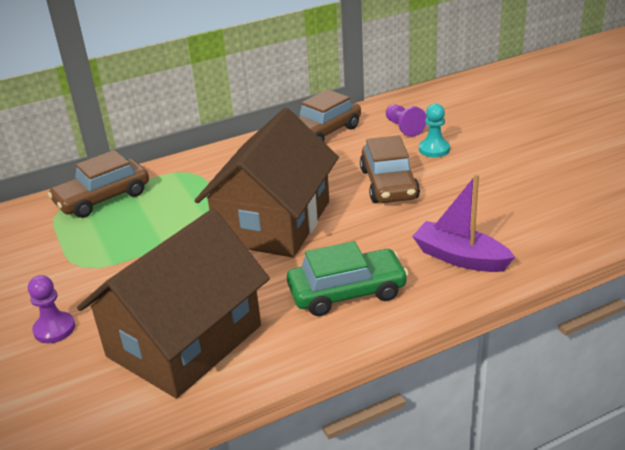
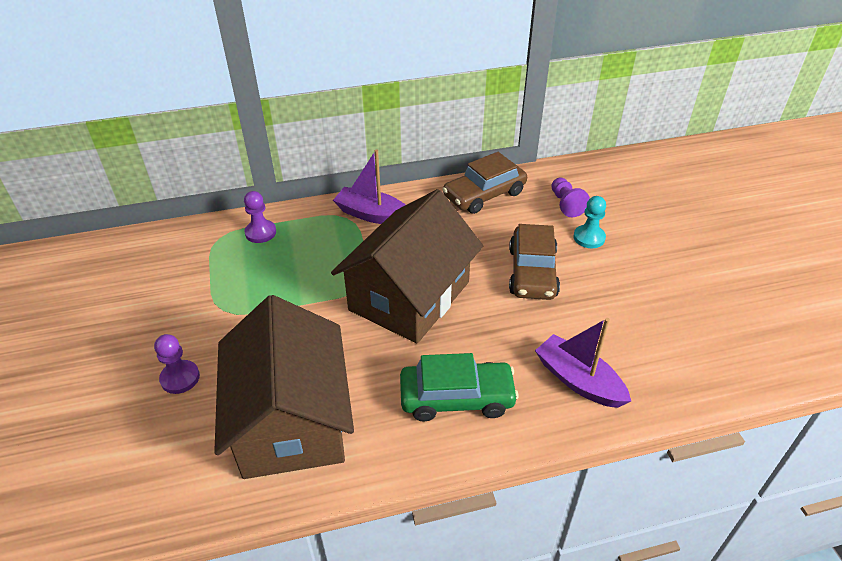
camera: 10 degrees right, 10 degrees up
(103, 198) = (260, 232): brown car -> purple pawn
(184, 341) = (291, 420): brown house -> brown house turned 60 degrees counterclockwise
(214, 165) = (372, 214): none -> purple boat

